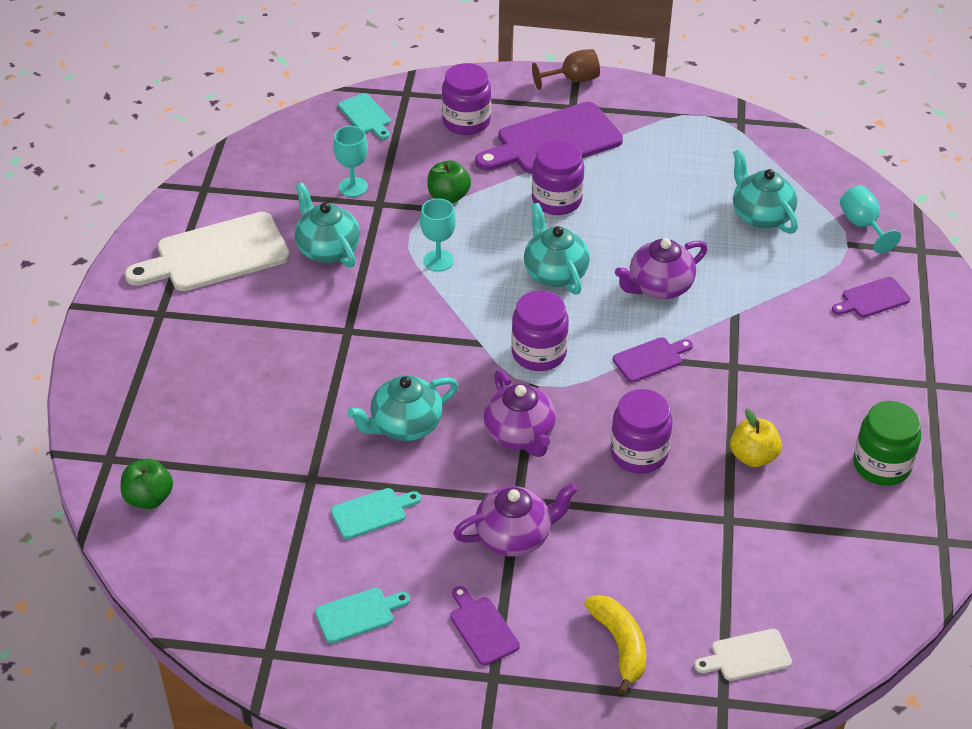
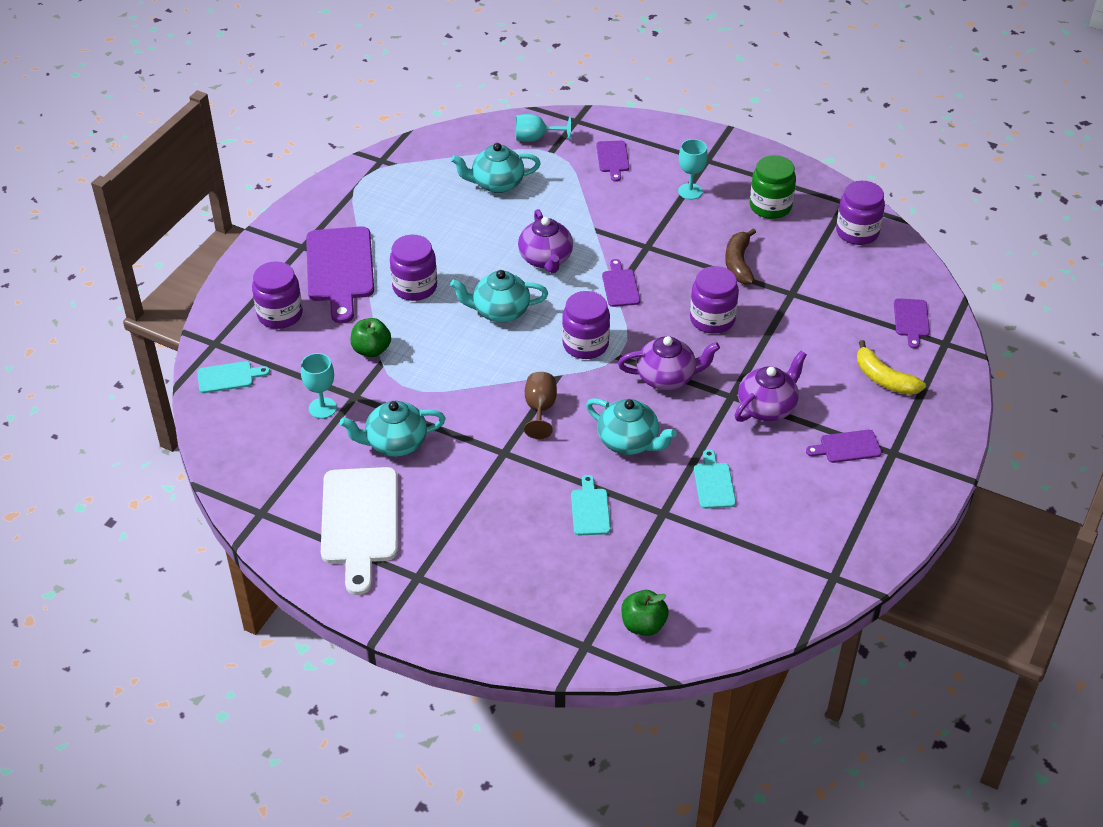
camera: 70 degrees left, 0 degrees up
(358, 614) = (812, 514): turquoise cutting board -> turquoise cutting board (590, 509)
(405, 425) = (629, 442): turquoise teapot -> turquoise teapot turned 45 degrees counterclockwise
(438, 260) = (448, 376): turquoise goblet -> turquoise goblet (690, 191)
(514, 536) = (767, 407): purple teapot -> purple teapot turned 45 degrees clockwise
(573, 80) = (268, 236): brown goblet -> brown goblet (540, 409)
(620, 645) = (884, 379): yellow banana -> yellow banana turned 135 degrees counterclockwise
(747, 656) = (911, 320): white cutting board -> purple cutting board
(753, 456) = (738, 263): yellow apple -> brown banana
(888, 565) = (857, 232): none -> purple jar

